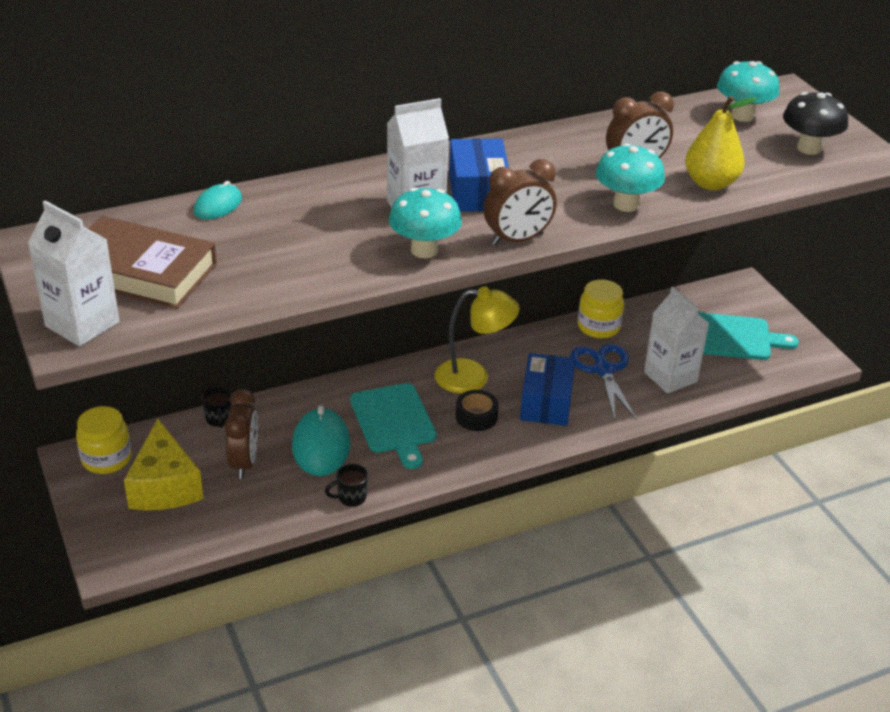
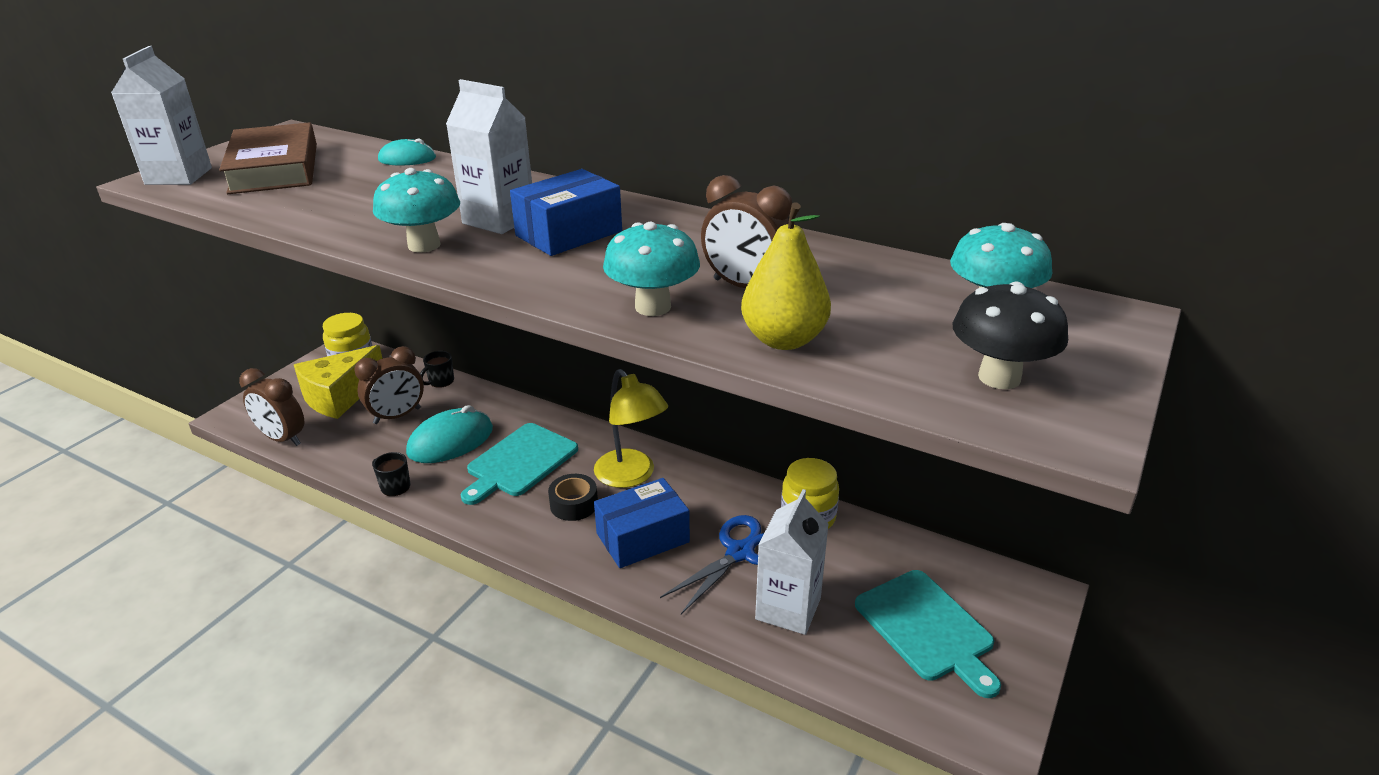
camera: 55 degrees right, 5 degrees down
(517, 240) = (497, 277): brown clock -> brown clock (282, 438)

